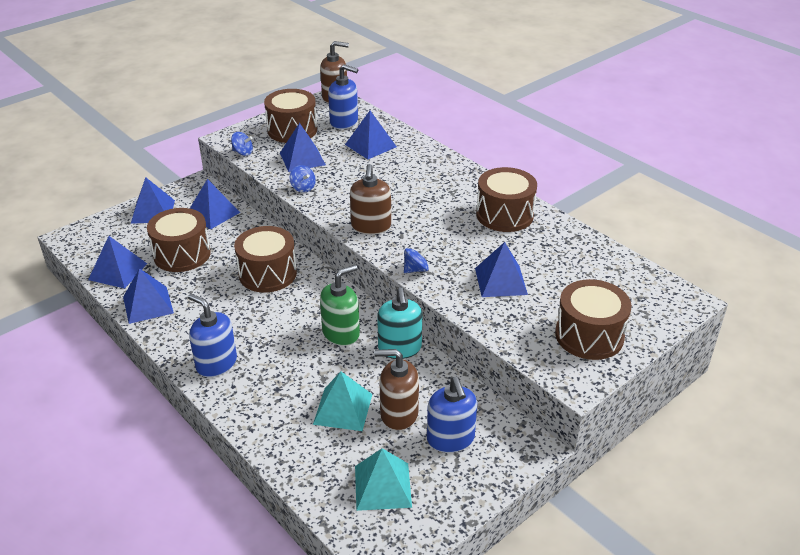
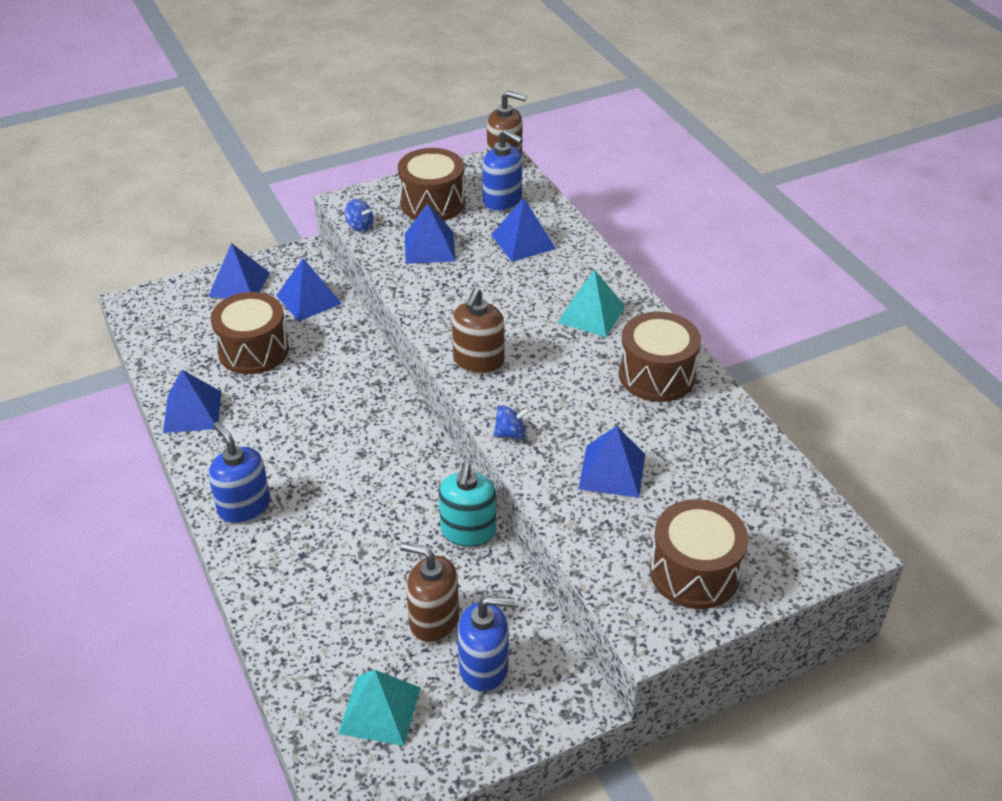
camera: 15 degrees right, 5 degrees up
(118, 271) = (172, 360): blue pyramid -> none
(267, 274) = (345, 396): brown drum -> none
(303, 188) = (415, 290): blue spinning top -> none
(341, 333) = (404, 496): green soap dispenser -> none
(343, 409) = (370, 598): turquoise pyramid -> turquoise pyramid (591, 314)
(450, 439) = (484, 667): blue soap dispenser -> blue soap dispenser turned 90 degrees counterclockwise

